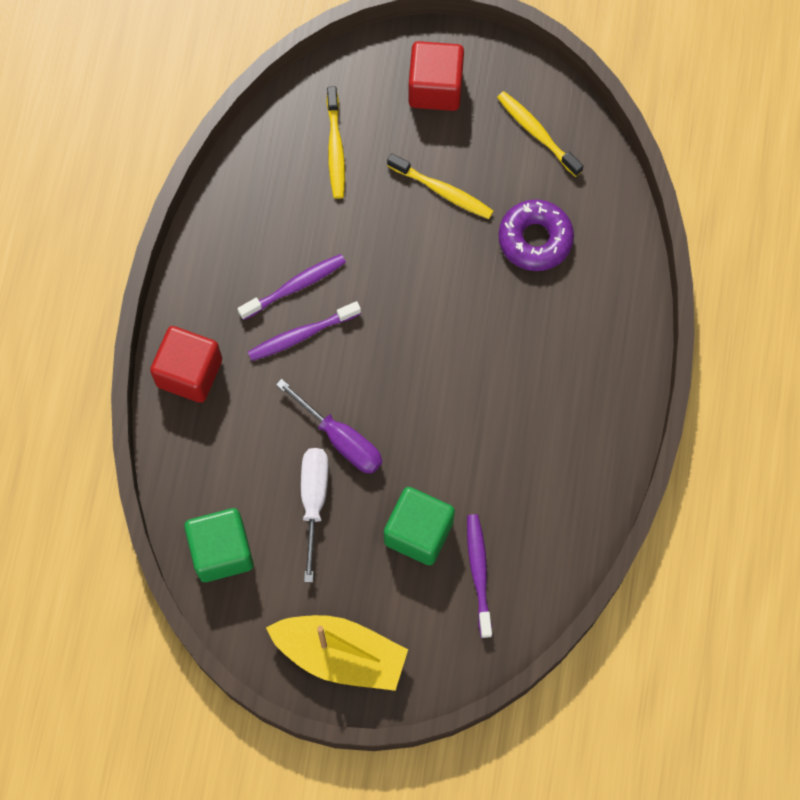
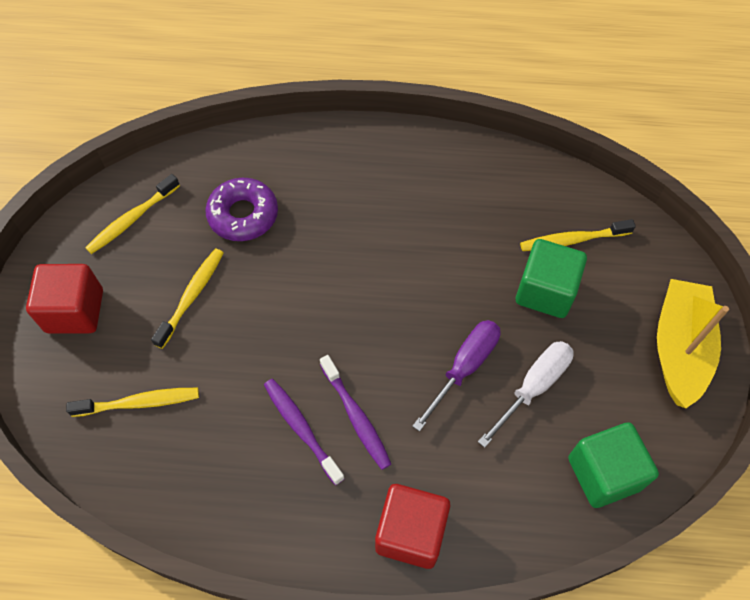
camera: 95 degrees left, 10 degrees down
(313, 501) = (533, 387): white screwdriver -> white screwdriver turned 135 degrees clockwise
(479, 573) = (572, 240): purple toothbrush -> yellow toothbrush

